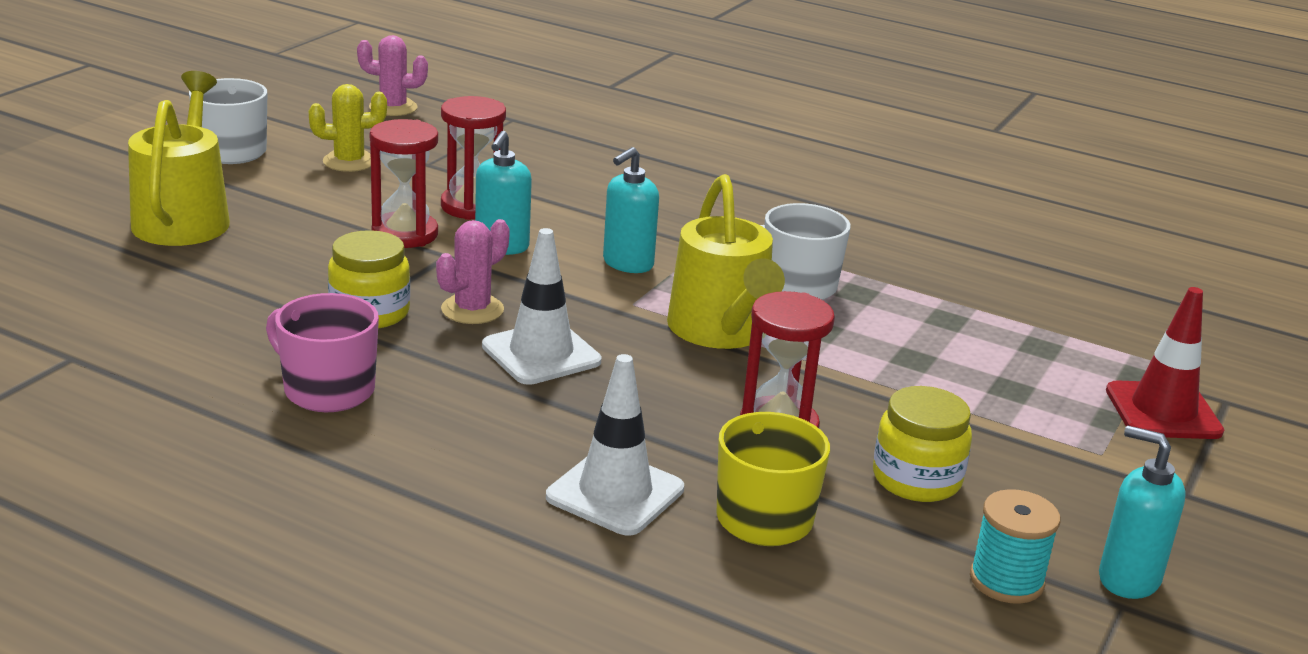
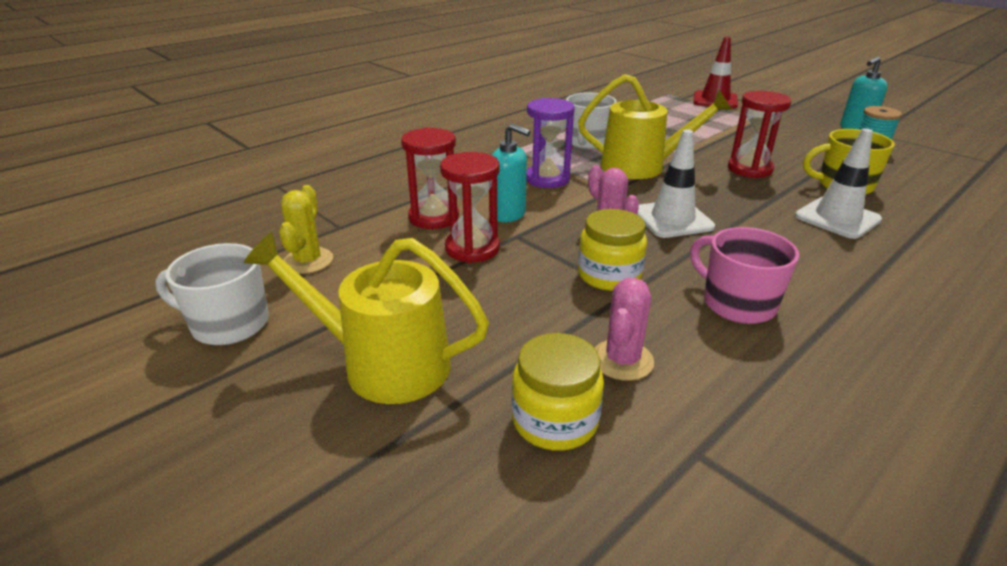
camera: 70 degrees left, 5 degrees up
(327, 390) = (737, 303): pink mug -> pink mug turned 90 degrees clockwise
(393, 107) = (201, 230): pink cactus -> pink cactus (622, 360)
(627, 264) = (547, 179): turquoise soap dispenser -> purple hourglass
(916, 479) = (791, 149): yellow jar -> yellow jar (555, 420)

